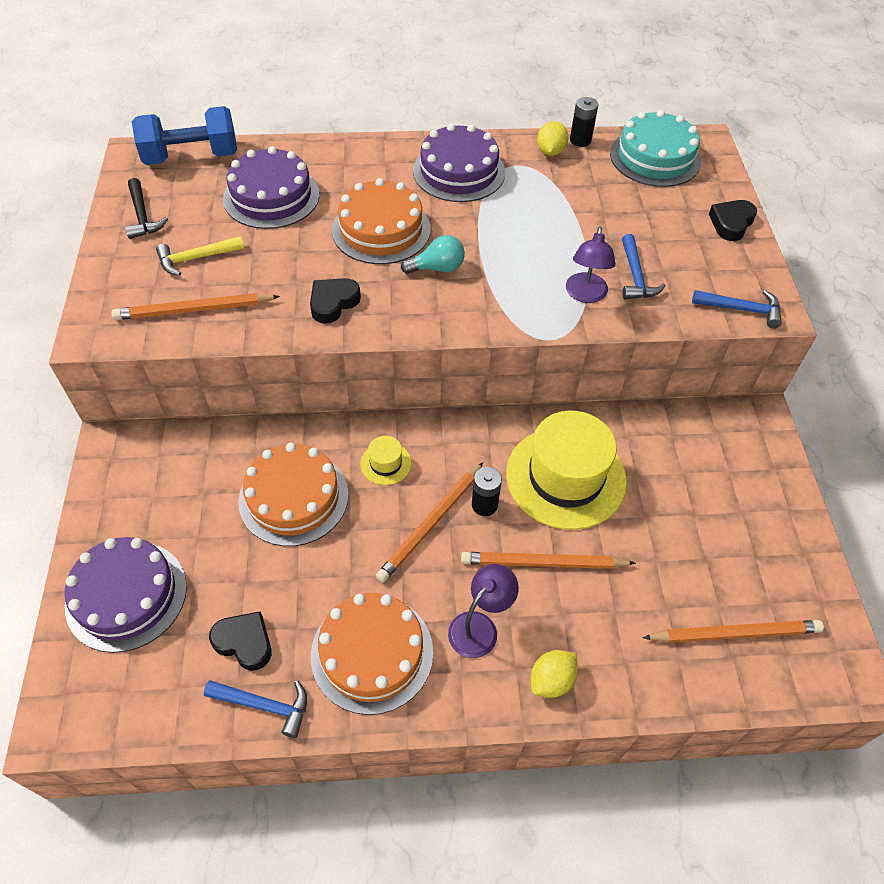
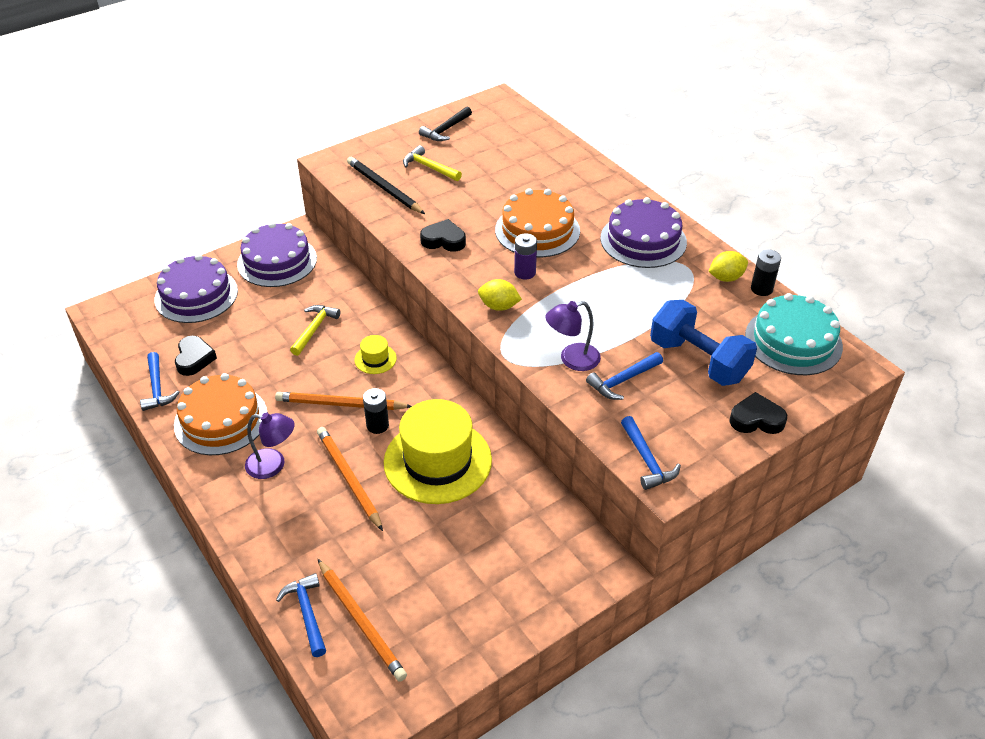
camera: 60 degrees right, 10 degrees down
(191, 157) = (521, 120): blue dumbbell -> blue dumbbell (698, 360)
(194, 310) = (384, 188): orange pencil -> black pencil
(271, 196) = (519, 169): purple cake -> purple cake (277, 261)
(293, 497) = (314, 329): orange cake -> yellow hammer
(437, 268) = (525, 272): turquoise light bulb -> purple battery
(551, 680) = (253, 521): yellow lemon -> yellow lemon (499, 306)
(702, 678) = (307, 613): none -> blue hammer

